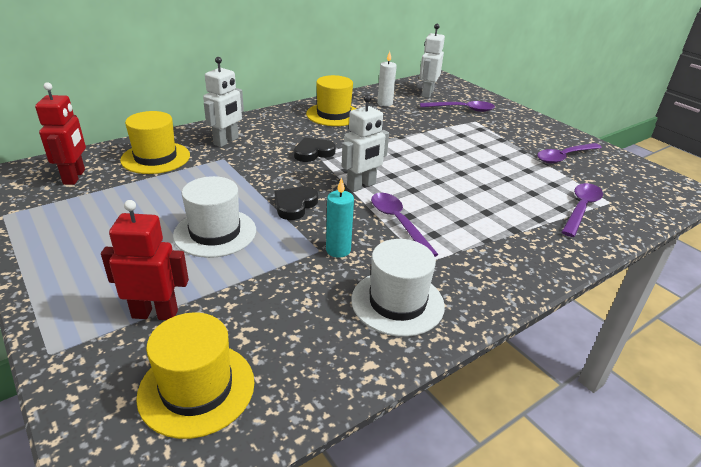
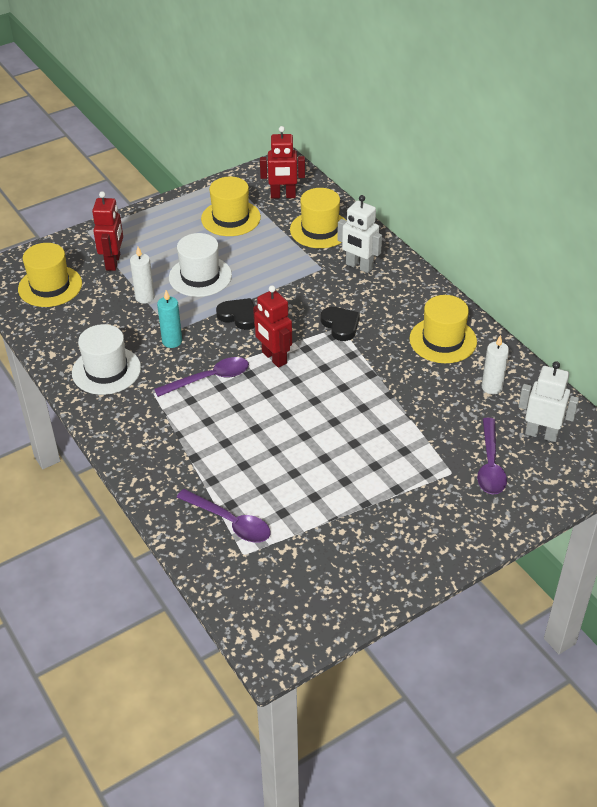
camera: 95 degrees right, 10 degrees up
(99, 212) = (230, 218): none -> yellow hat
(248, 276) = (145, 297): none -> white candle
(361, 186) = (274, 358): white robot -> red robot
(564, 157) = (352, 543): purple spoon -> none

